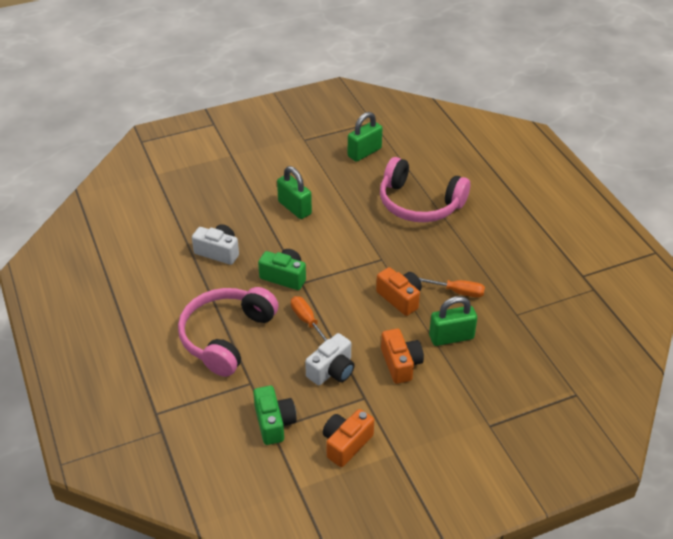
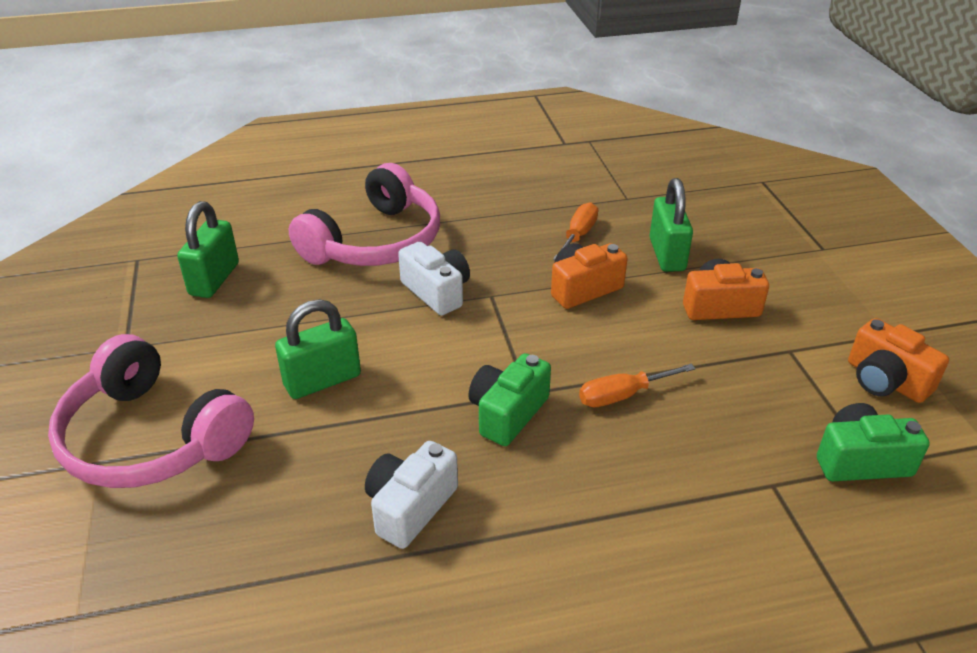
camera: 80 degrees left, 5 degrees down
(226, 336) = (656, 511): pink headphones -> pink headphones (151, 438)
(332, 370) = (737, 378): white camera -> white camera (437, 292)
(364, 152) = (214, 279): green padlock -> green padlock turned 45 degrees clockwise

